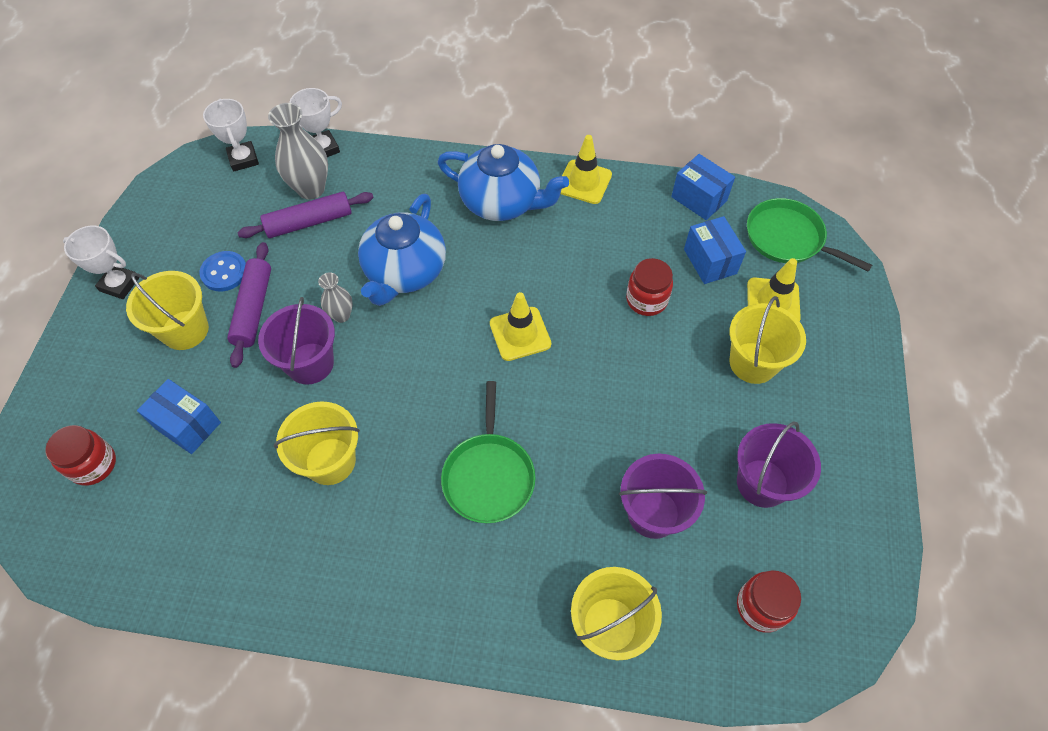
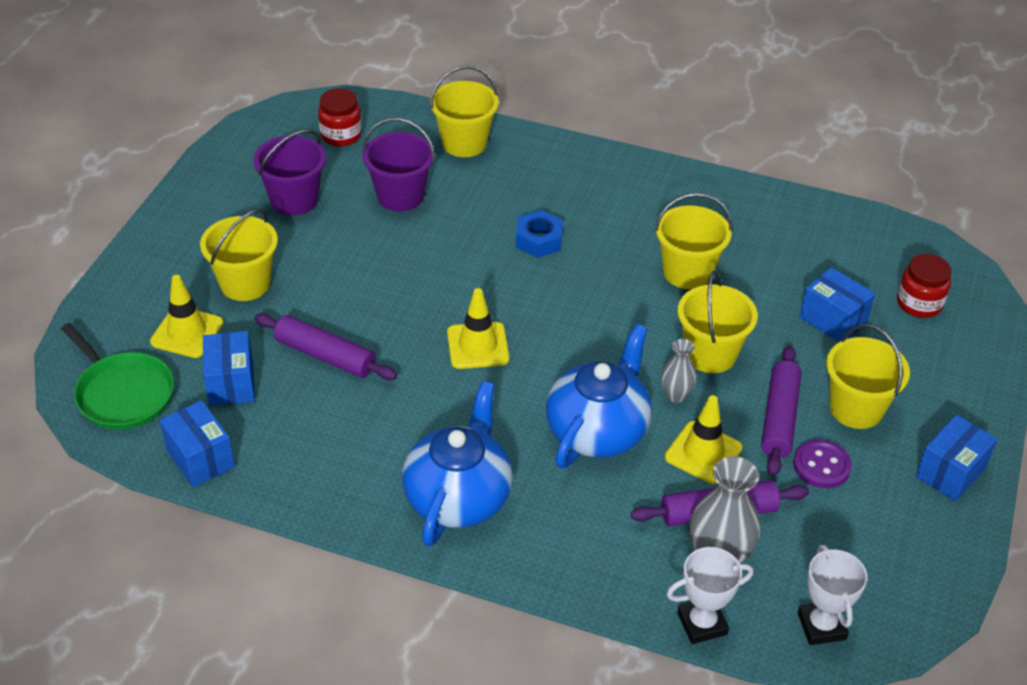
camera: 170 degrees left, 15 degrees down
(119, 284) = (950, 472): white trophy -> blue box
(224, 272) = (821, 465): blue button -> purple button
(310, 363) = (710, 354): purple bucket -> yellow bucket
(489, 476) = (539, 240): green pan -> blue nut
(502, 202) = (459, 497): blue teapot -> blue teapot turned 75 degrees clockwise
(584, 182) = (339, 506): yellow traffic cone -> yellow traffic cone (703, 453)
(646, 300) = (325, 356): red jar -> purple rolling pin

